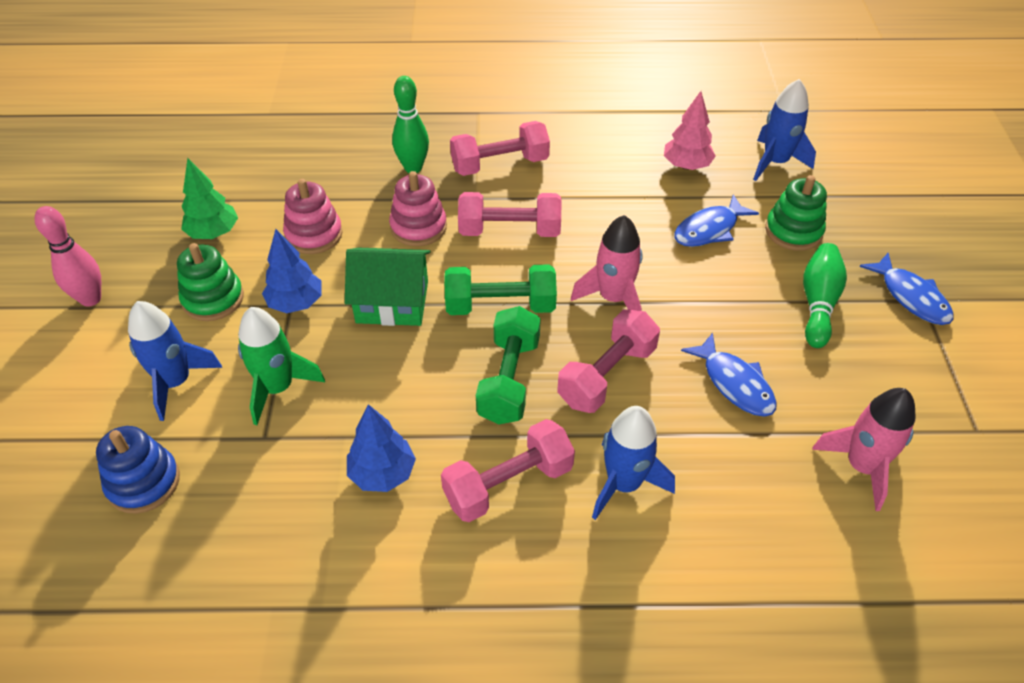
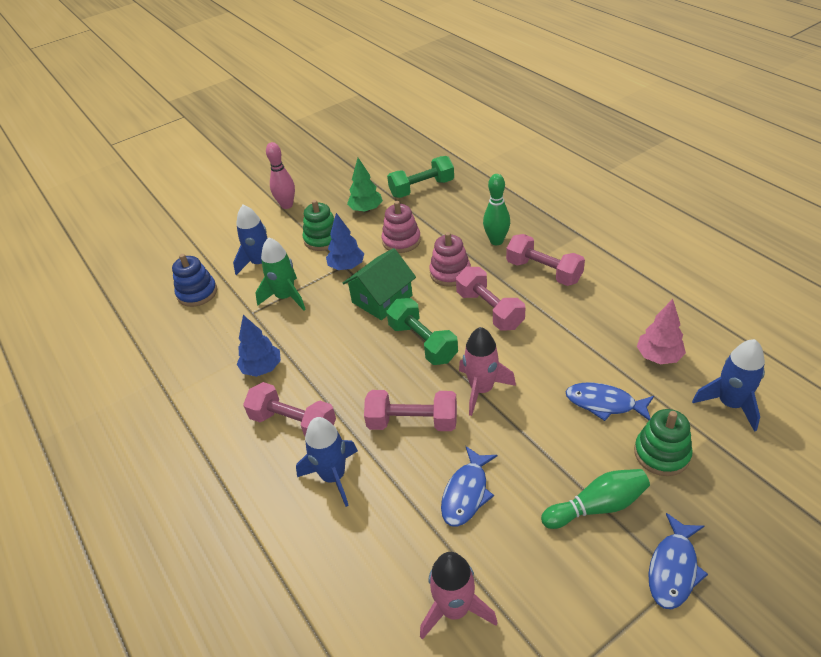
camera: 60 degrees right, 5 degrees down
(392, 302) = (382, 299): green house -> green house turned 75 degrees clockwise
(509, 380) = (369, 380): green dumbbell -> green dumbbell (422, 188)

